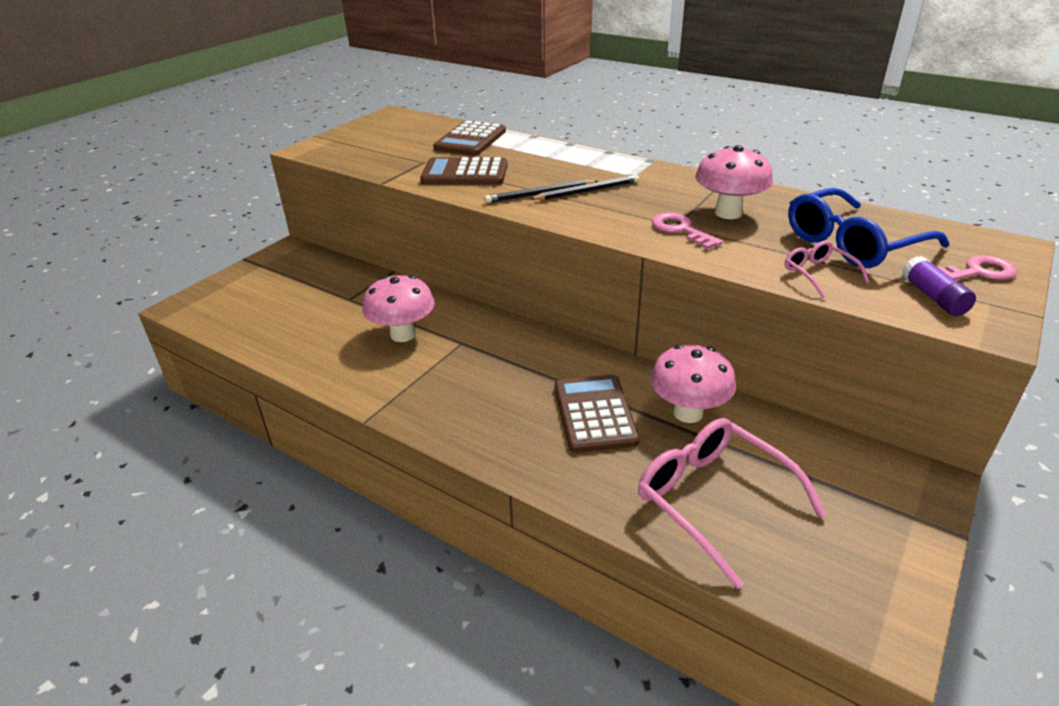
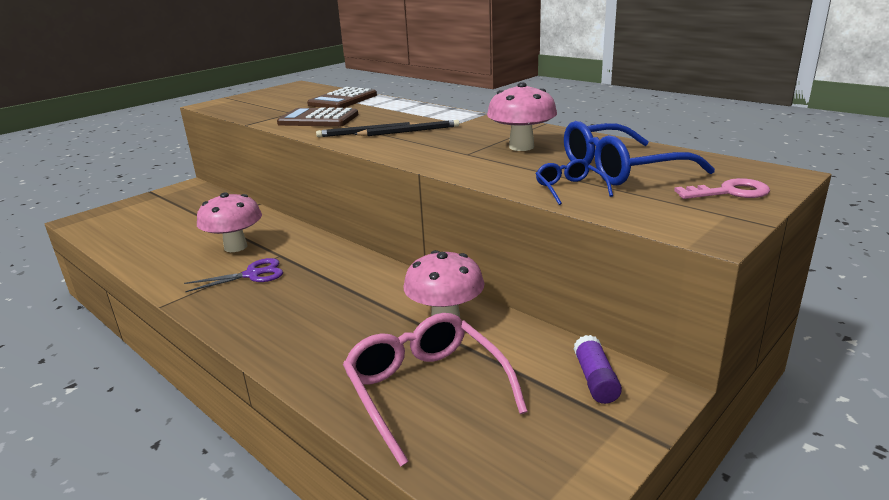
camera: 10 degrees right, 10 degrees down
(446, 371) = (253, 274): none -> purple scissors
(595, 414) = (359, 314): brown calculator -> none
(680, 230) = (468, 157): pink key -> none
(819, 274) = (570, 189): pink glasses -> blue glasses
(933, 297) = (670, 208): purple glue stick -> purple glue stick (595, 379)

